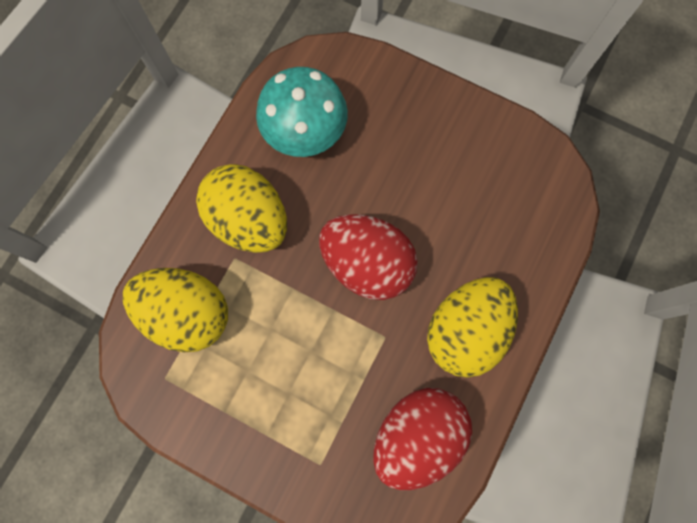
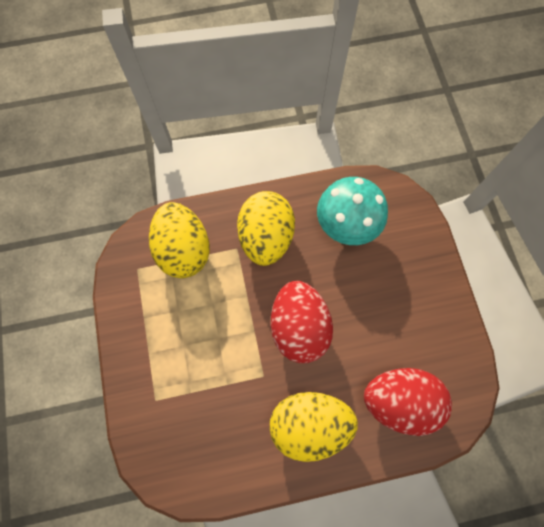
camera: 50 degrees right, 5 degrees down
(417, 435) = (219, 446): red egg -> red egg (399, 401)

